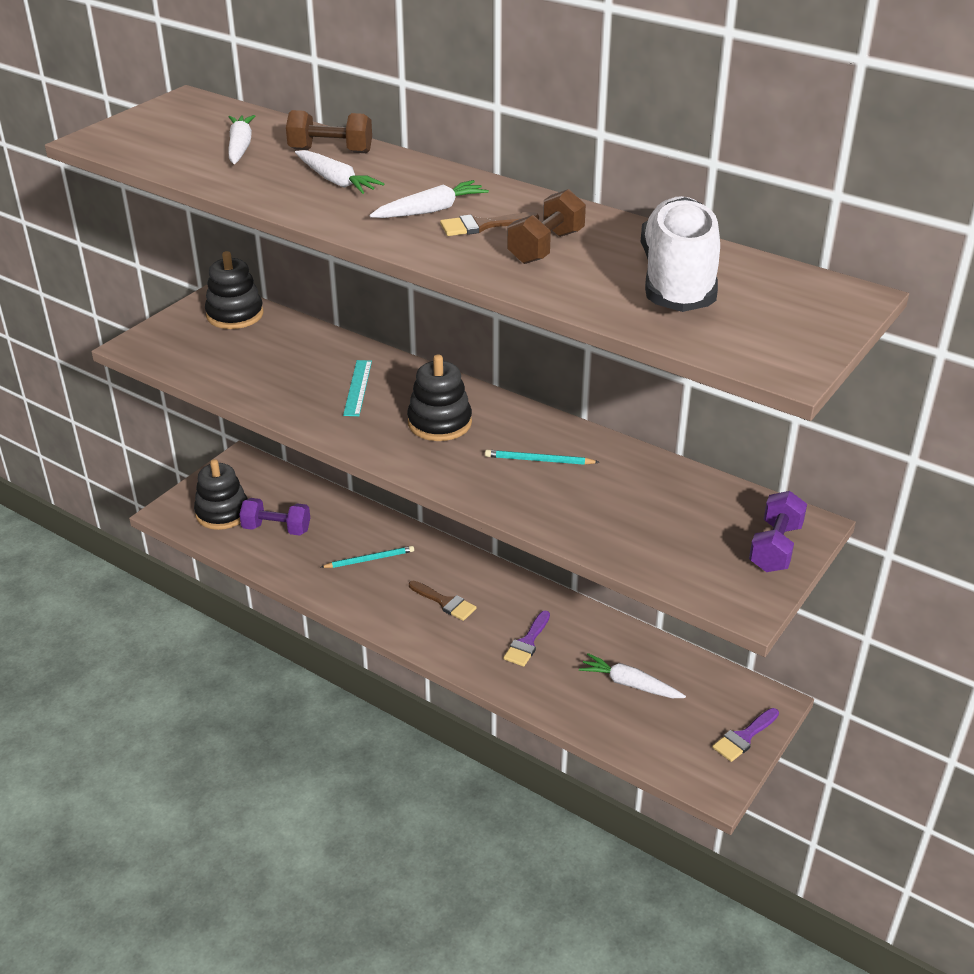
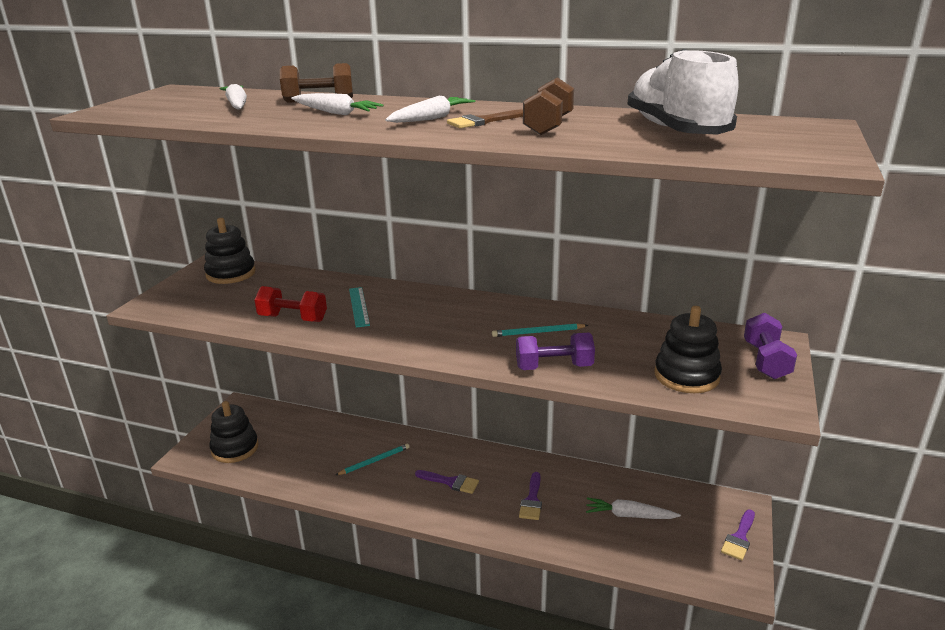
camera: 15 degrees left, 10 degrees down
(276, 529) = (286, 452): purple dumbbell -> purple dumbbell (554, 367)
(281, 391) = (293, 318): none -> red dumbbell
(439, 423) = (441, 320): black stacking toy -> black stacking toy (686, 376)
(445, 602) = (451, 482): brown brush -> purple brush

